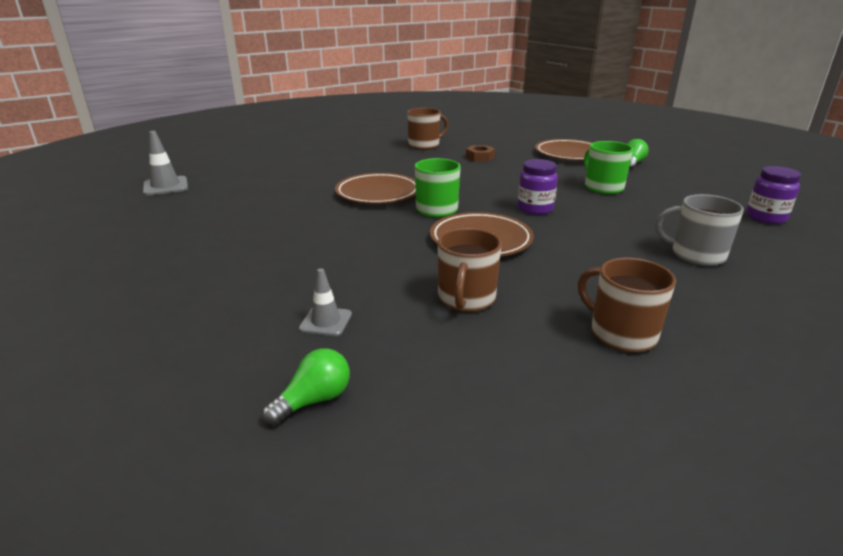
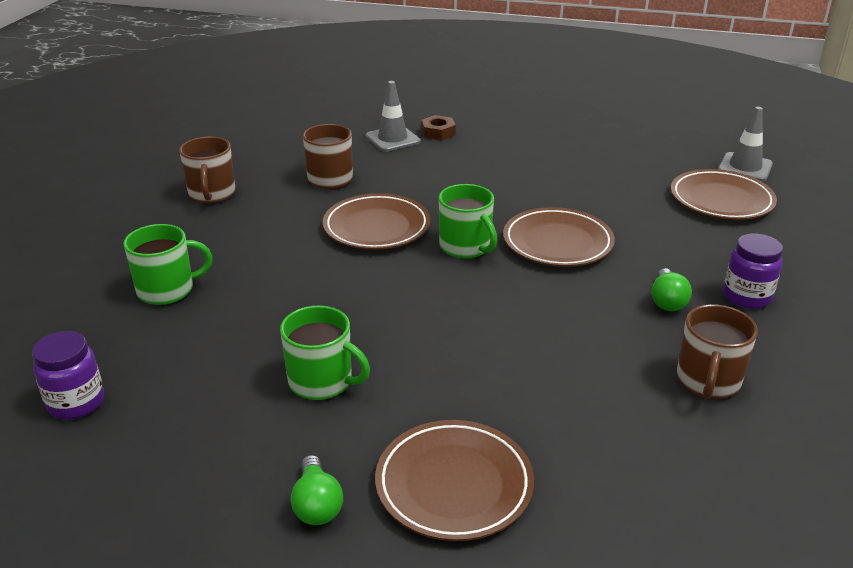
camera: 140 degrees right, 5 degrees up
(236, 179) = (721, 200): none -> brown plate
(314, 400) = (343, 116): green light bulb -> green light bulb (667, 301)
(326, 321) = (392, 139): grey traffic cone -> grey traffic cone, size x1.51
(480, 157) = (575, 385): brown nut -> brown nut (438, 132)
(535, 209) = (370, 292): purple jar -> purple jar (746, 297)
(621, 334) = (212, 194): brown mug -> brown mug turned 75 degrees clockwise
(696, 255) = (167, 290): grey mug -> green mug

